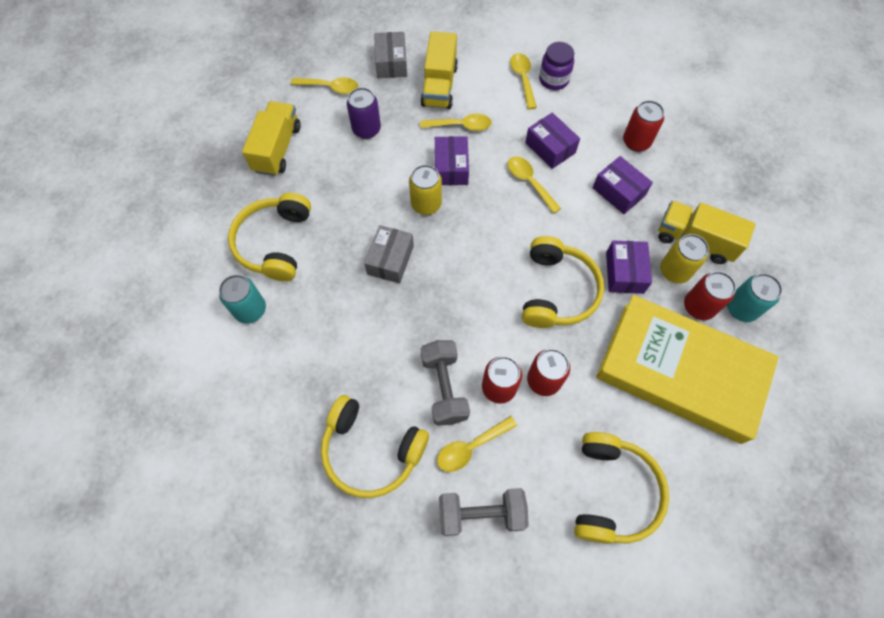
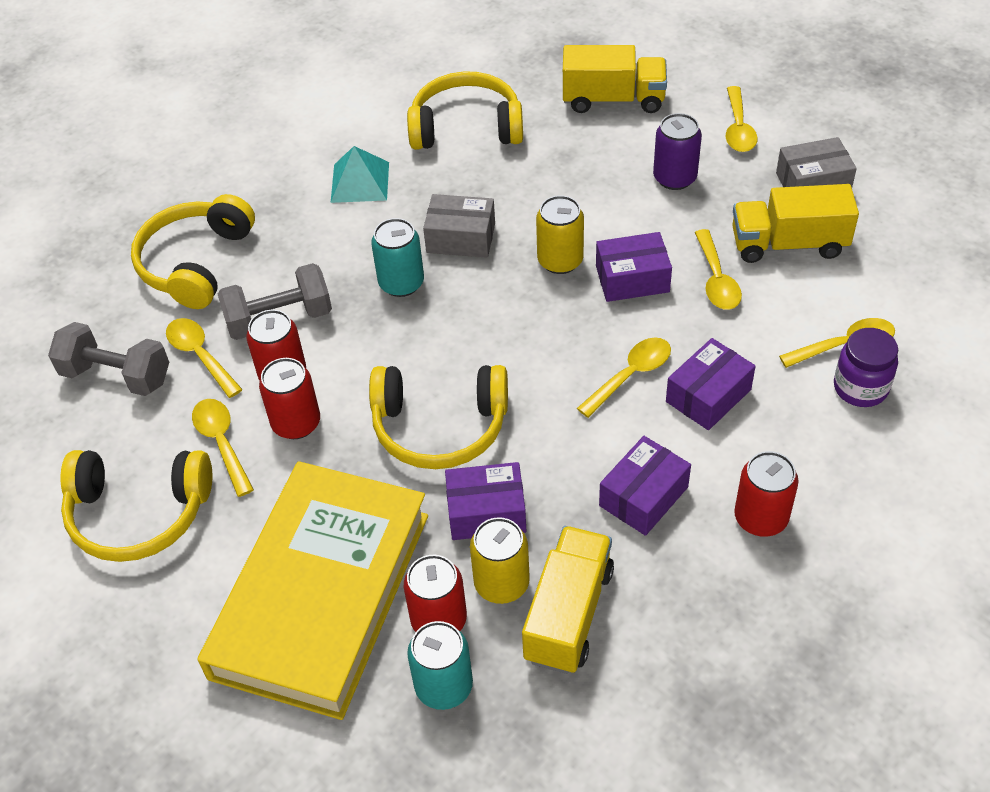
camera: 85 degrees right, 15 degrees down
(250, 310) = (369, 126): turquoise can -> turquoise can (401, 283)
(313, 321) = (360, 182): none -> turquoise pyramid
(481, 513) = (116, 376): grey dumbbell -> grey dumbbell turned 60 degrees counterclockwise
(555, 432) = (222, 443): none -> yellow spoon

